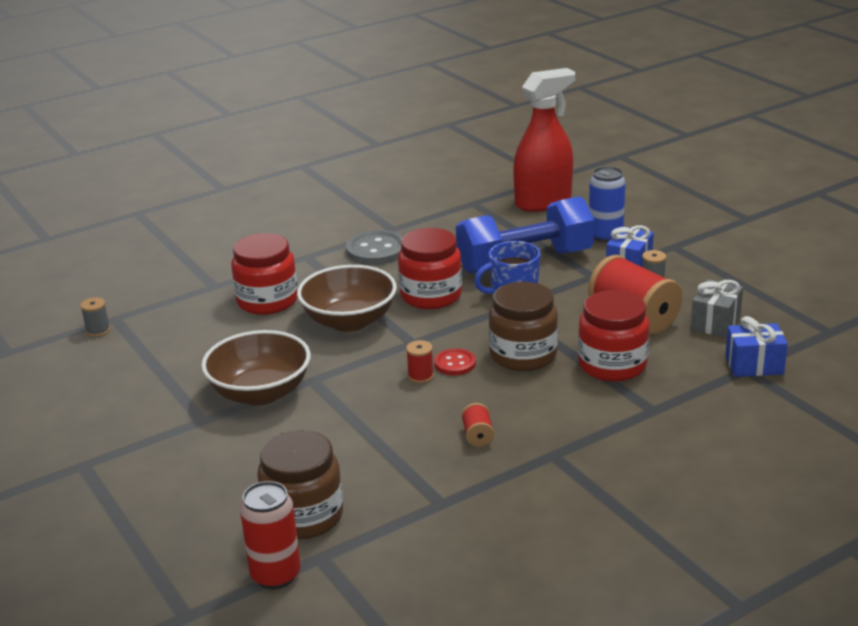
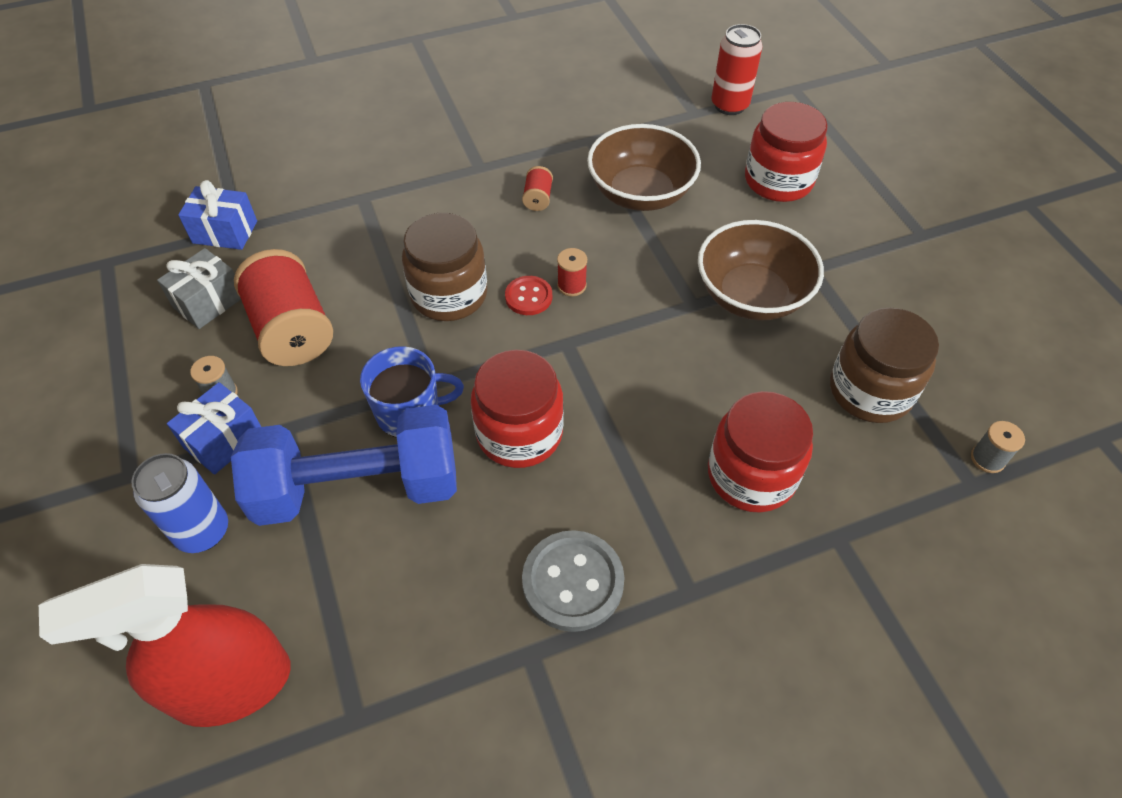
camera: 170 degrees left, 25 degrees up
(303, 516) = (707, 147): brown jar -> brown jar (870, 391)
(349, 321) = (639, 402): brown bowl -> brown bowl (640, 193)
(612, 365) = (363, 260): red jar -> red jar (778, 181)

